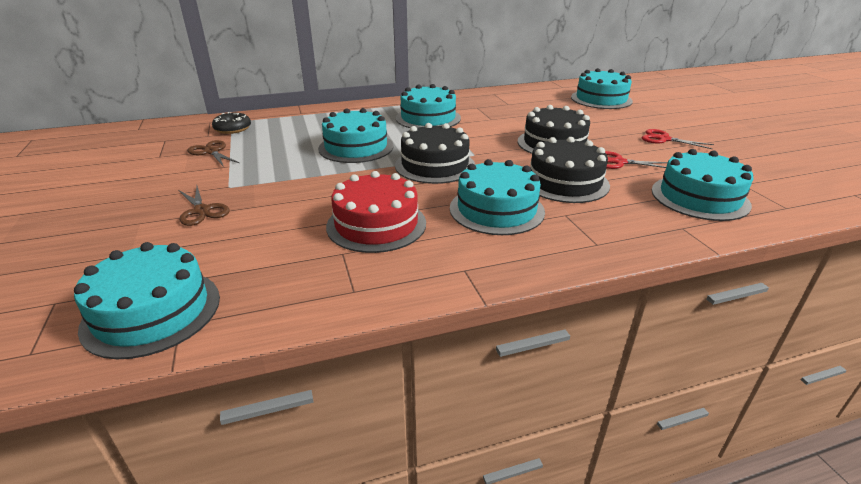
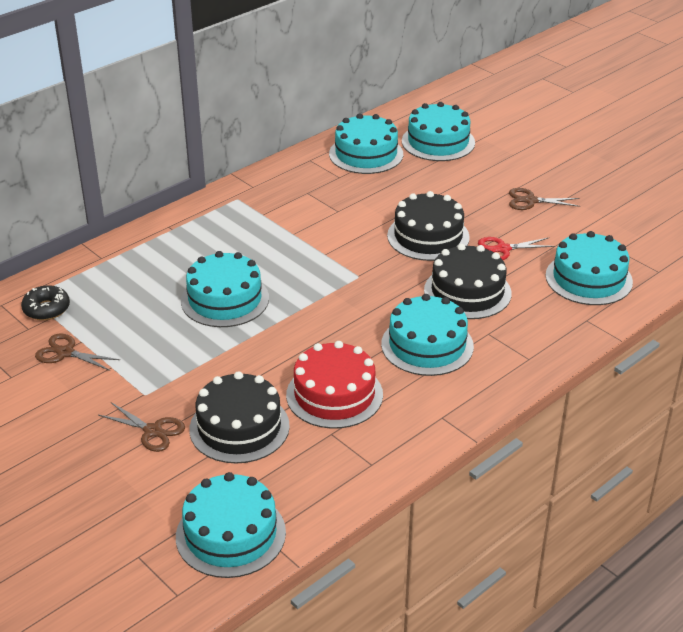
camera: 25 degrees left, 5 degrees up
(428, 118) = (265, 228): turquoise cake -> turquoise cake (366, 154)
(435, 165) = (330, 303): black cake -> black cake (239, 427)
(664, 139) = (530, 201): red scissors -> brown scissors

